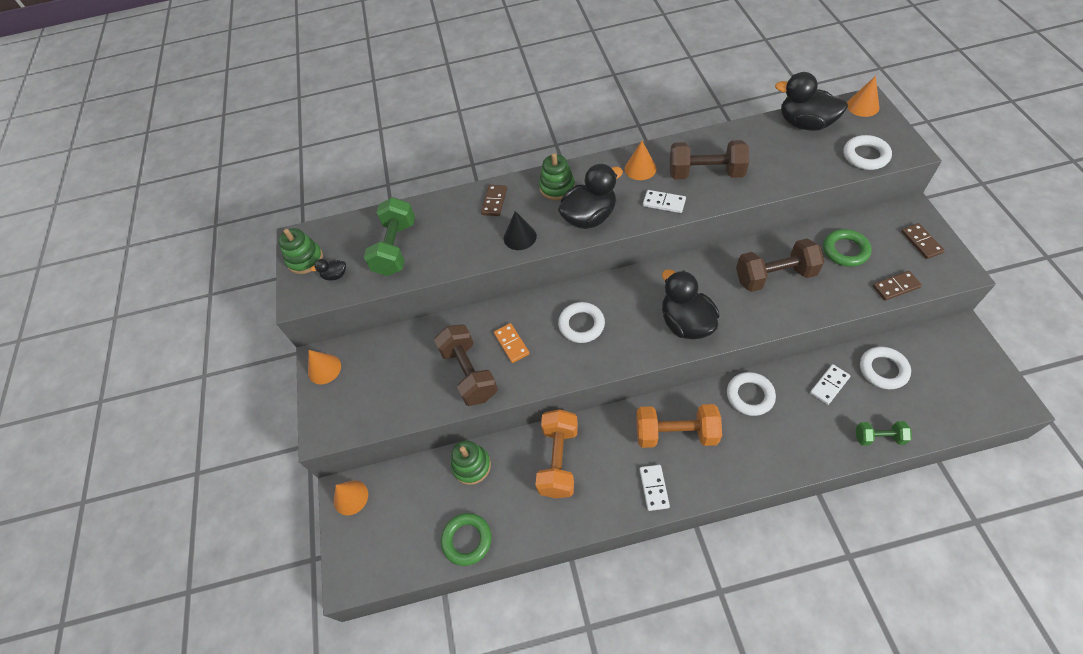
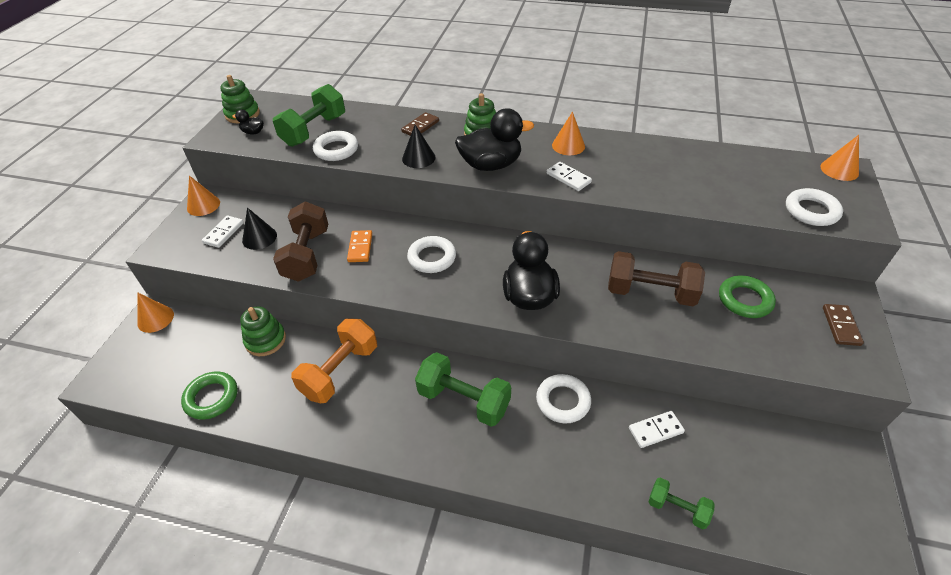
camera: 20 degrees right, 10 degrees down
(410, 377) = (259, 237): none -> black cone
(654, 488) = (406, 438): white domino -> white domino (224, 233)
(676, 433) = (464, 400): orange dumbbell -> green dumbbell
(705, 173) = (628, 169): brown dumbbell -> none
(805, 124) = (763, 164): black duck -> none
(883, 370) = (728, 443): white ring -> white ring (336, 150)
(896, 287) = (780, 355): brown domino -> none

